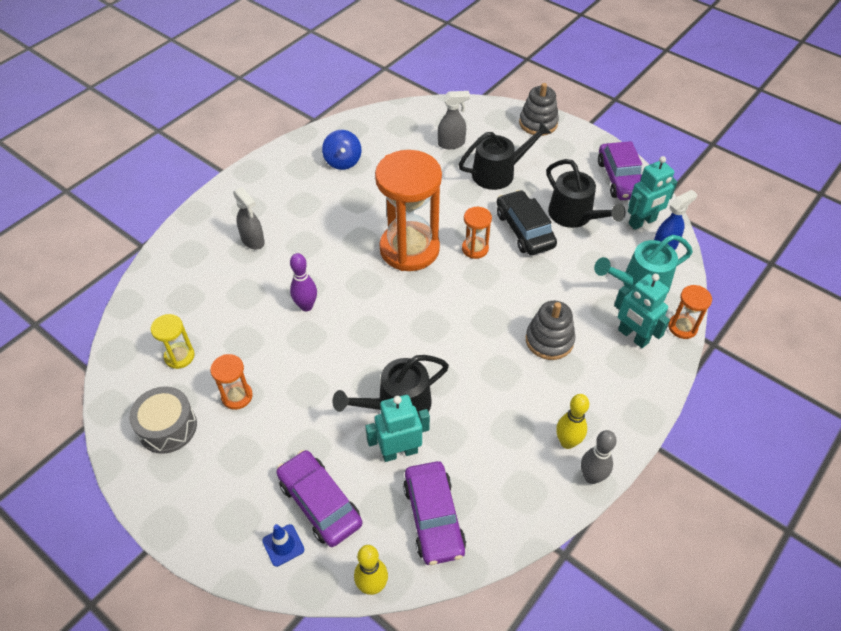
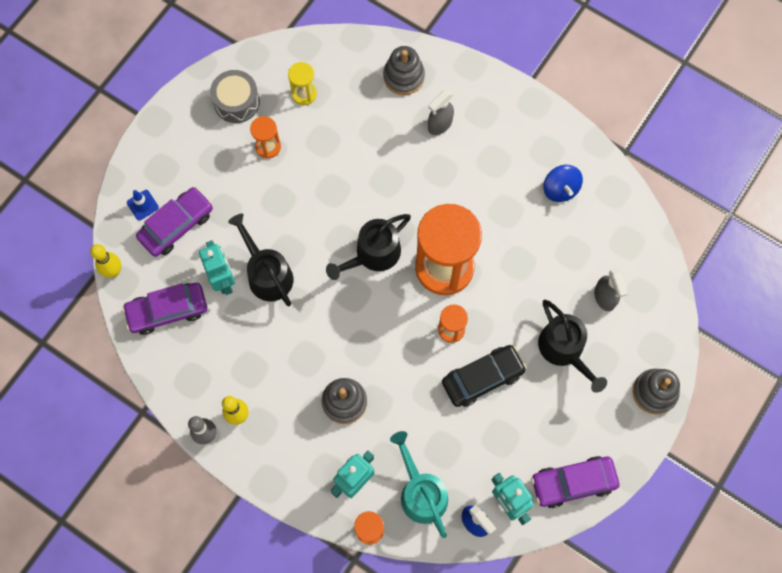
camera: 85 degrees right, 20 degrees up
(188, 265) = (403, 77): none -> grey stacking toy
(306, 306) = (366, 184): purple bowling pin -> none
(343, 161) = (560, 189): blue spinning top -> blue spinning top turned 90 degrees counterclockwise
(574, 215) = (509, 430): black watering can -> black watering can (373, 254)

